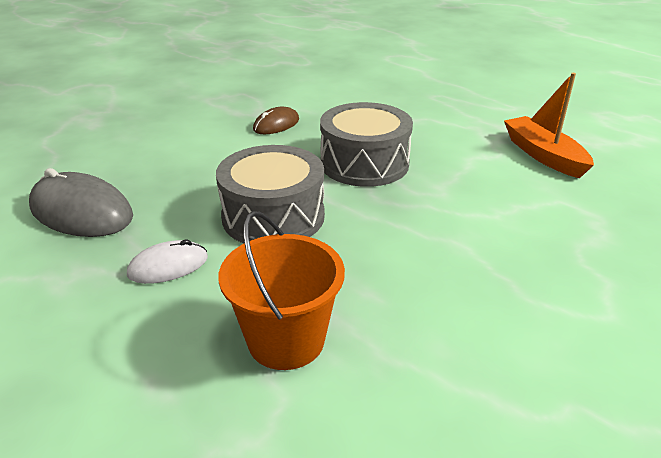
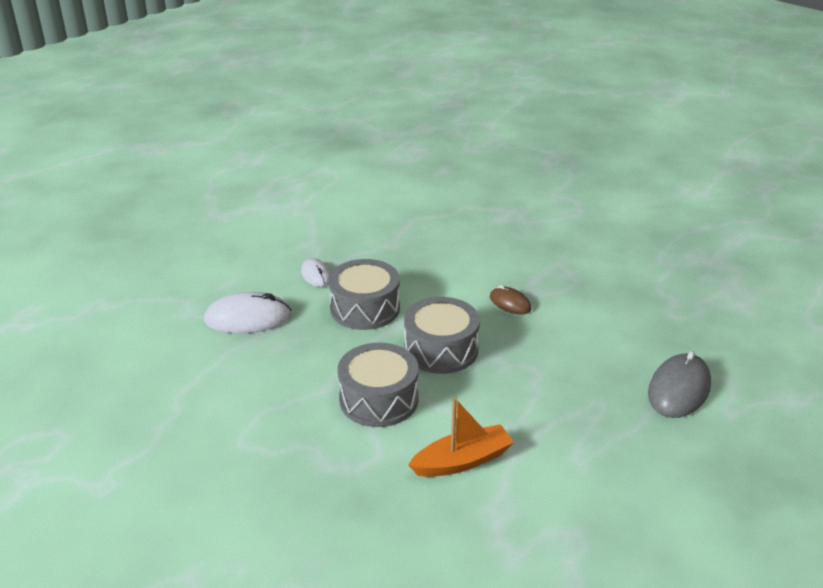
camera: 90 degrees right, 0 degrees up
(81, 211) = (375, 238): grey mouse -> grey mouse (679, 389)
(286, 340) = (248, 318): orange bucket -> white mouse
(467, 202) = (379, 399): none -> grey drum

